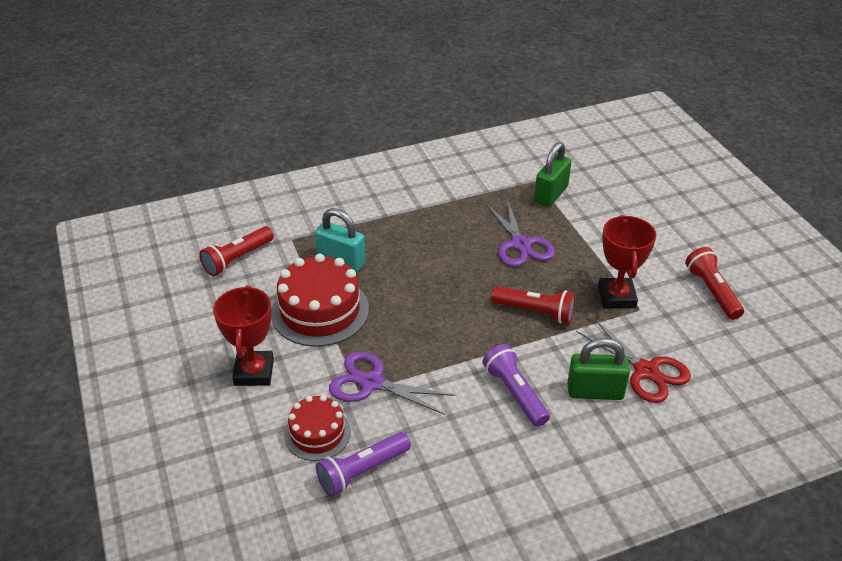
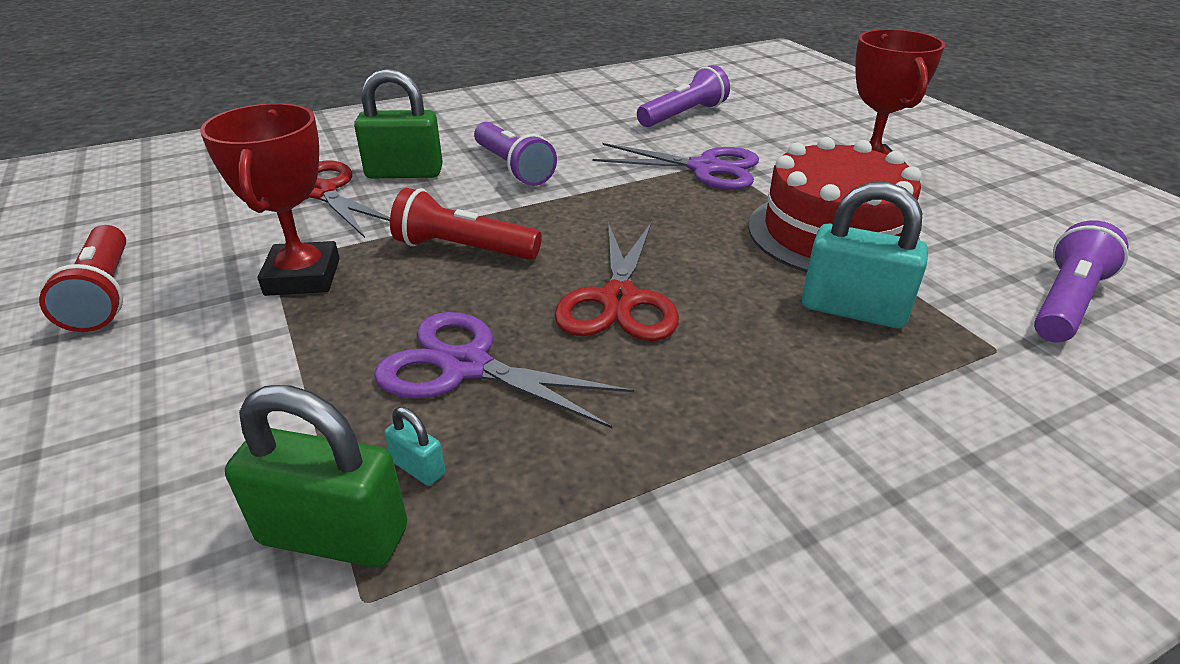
camera: 175 degrees right, 5 degrees down
(237, 259) = (1066, 302): red flashlight -> purple flashlight
(317, 433) = (747, 133): red cake -> none
(451, 273) = (619, 300): none -> red scissors
(520, 244) = (466, 366): purple scissors -> purple scissors turned 45 degrees counterclockwise
(530, 210) = (418, 468): none -> turquoise padlock
(551, 194) = (333, 535): green padlock -> green padlock turned 75 degrees clockwise

